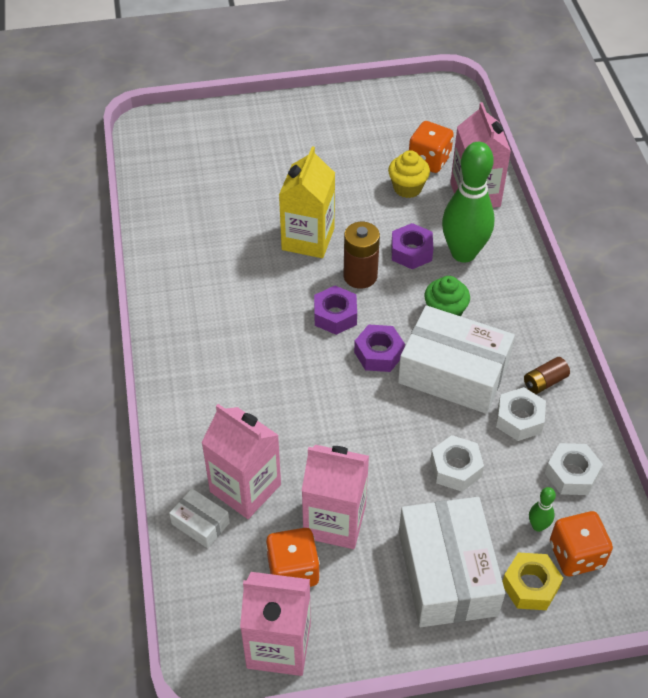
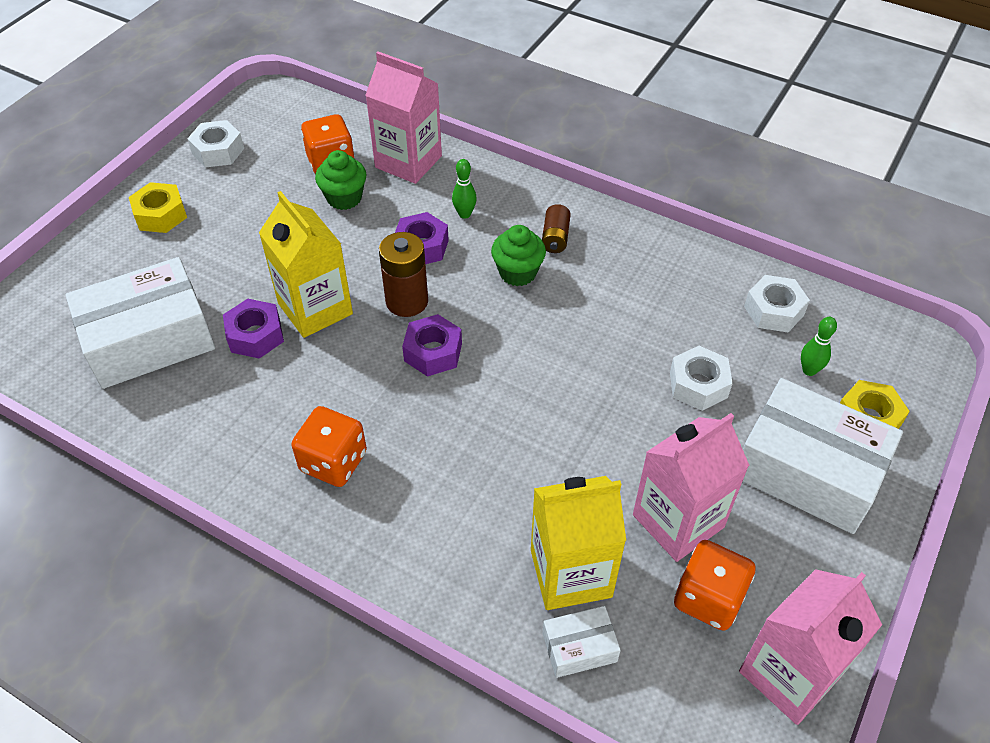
camera: 50 degrees left, 0 degrees up
(245, 488) = (571, 573): pink carton -> yellow carton
(299, 122) = (161, 215): none -> yellow nut
(379, 353) = (513, 351): purple nut -> purple nut (255, 335)
(407, 188) = (344, 198): yellow cupcake -> green cupcake
(453, 372) = (590, 312): white box -> white box (149, 339)
(463, 253) = (464, 214): green bowling pin -> green bowling pin, size x0.41
(519, 419) = (685, 304): white nut -> white nut (218, 151)
(544, 382) = (661, 260): brown battery -> brown battery (555, 238)
(576, 555) = (859, 366): orange dice -> orange dice (333, 462)

